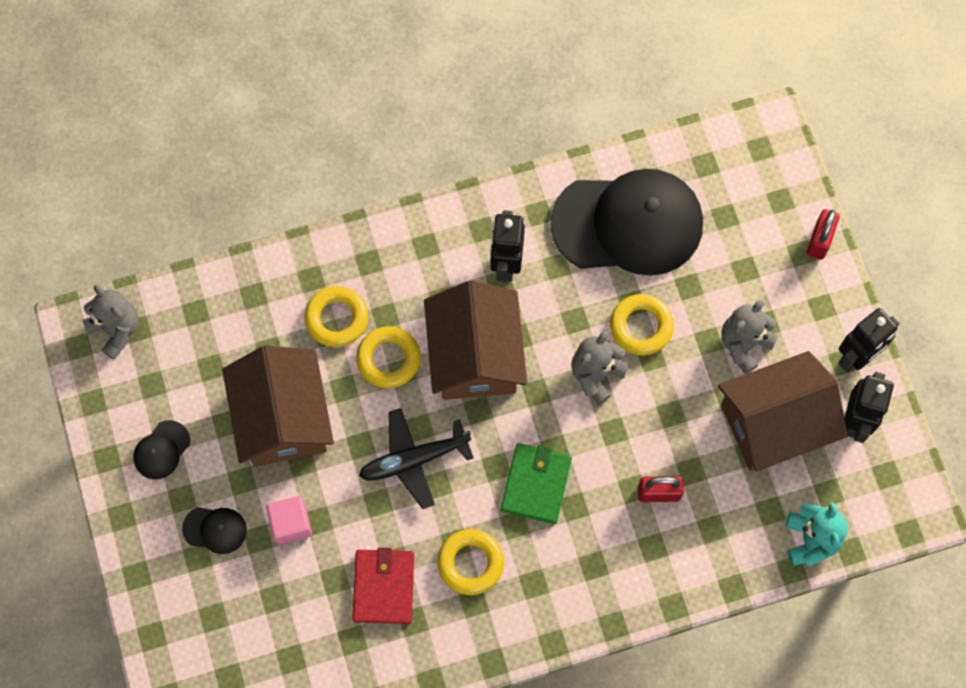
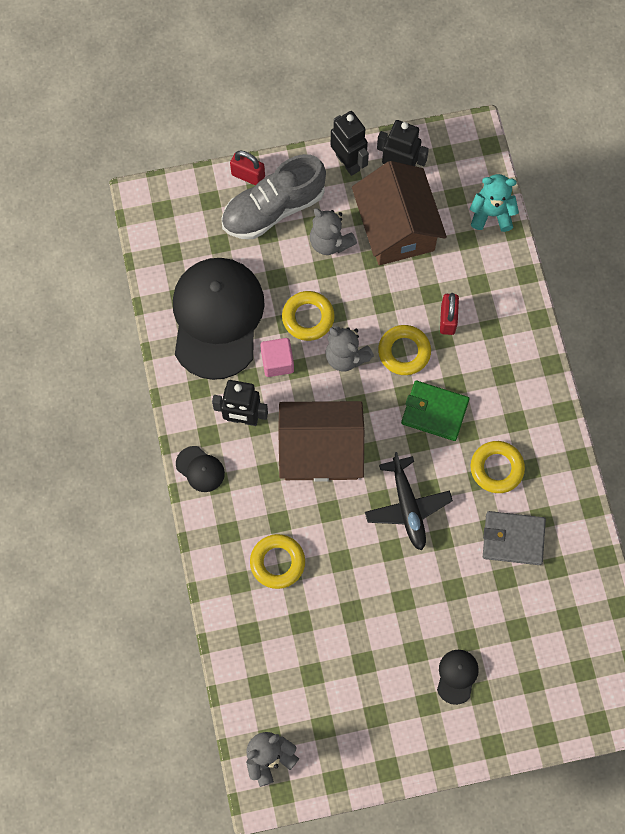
camera: 85 degrees left, 0 degrees up
(161, 450) = (383, 720): black cap -> black cap (200, 469)
(283, 418) = (363, 613): brown house -> none
(291, 524) = (455, 611): pink cube -> pink cube (277, 362)
(383, 587) = (513, 539): red wallet -> grey wallet
(388, 359) = (318, 521): yellow ring -> yellow ring (404, 352)
(779, 274) = (273, 209): none -> grey shoe

